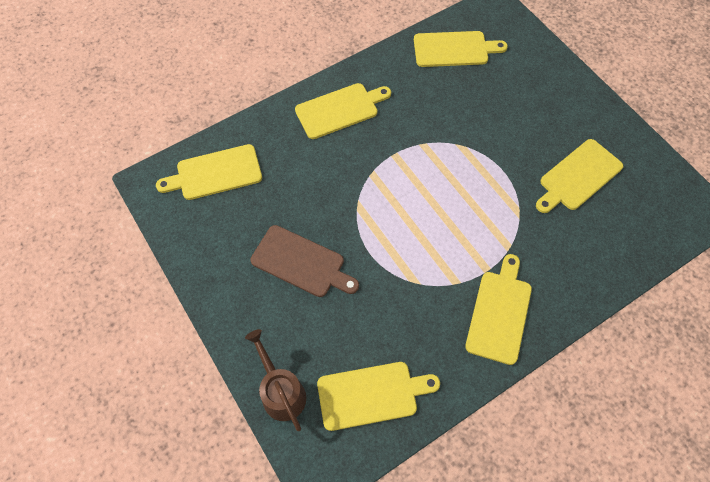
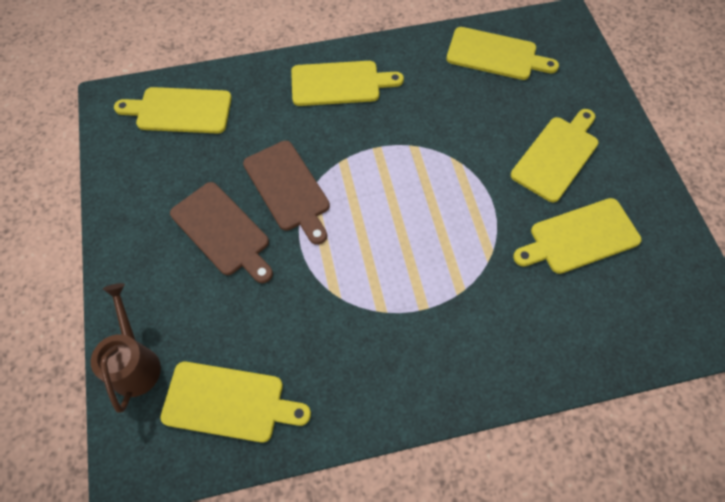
camera: 20 degrees right, 0 degrees up
(338, 210) = (288, 189): none -> brown cutting board
(499, 313) = (416, 362): yellow cutting board -> yellow cutting board (557, 156)

